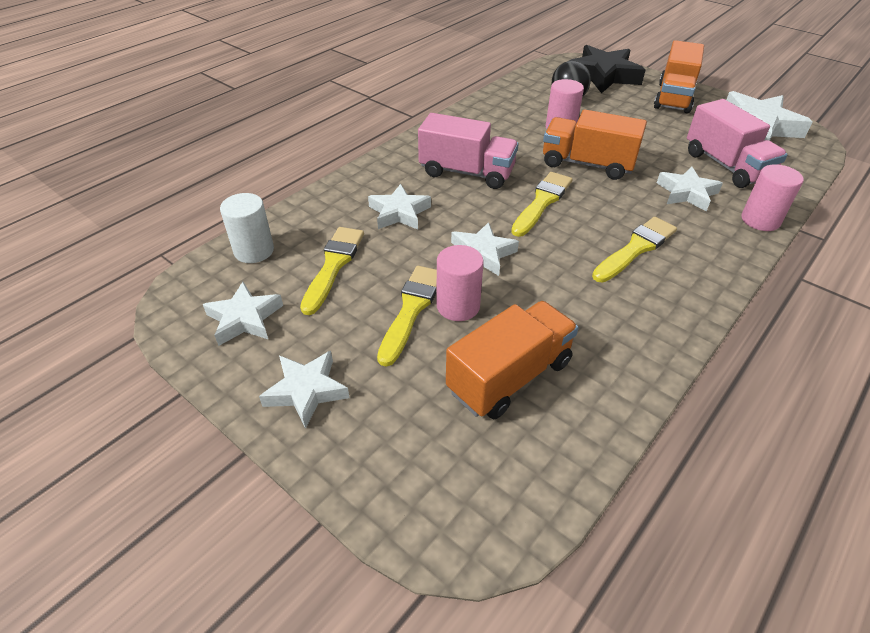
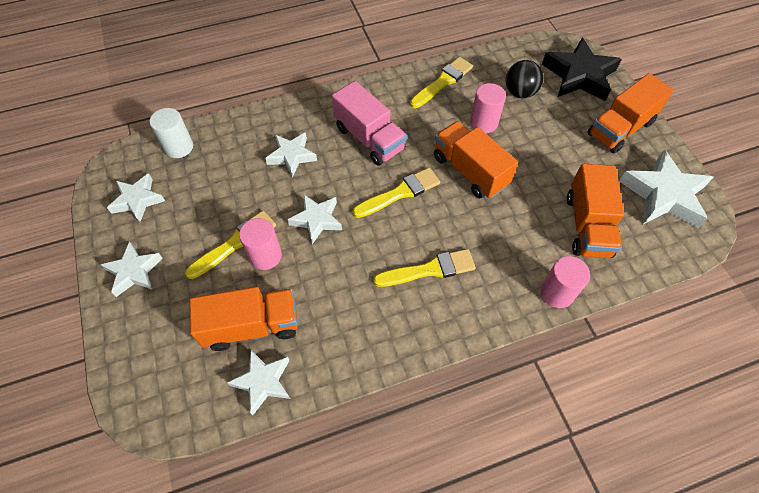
camera: 30 degrees right, 15 degrees up
(333, 266) = (216, 183): yellow brush -> yellow brush (442, 82)
(686, 193) = (523, 237): white star -> white star (263, 382)
(726, 166) = (587, 225): pink truck -> orange truck

